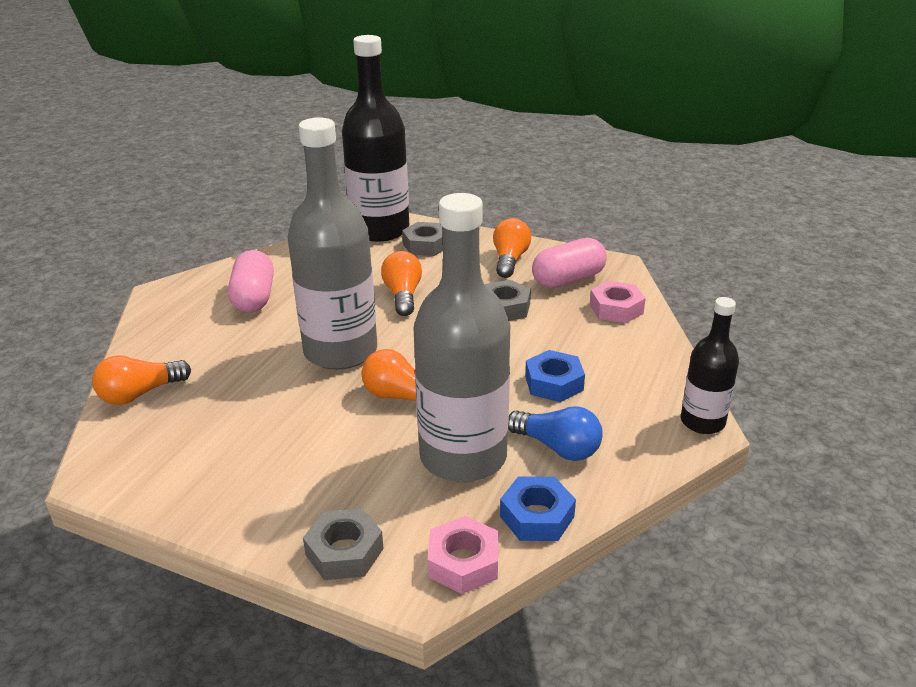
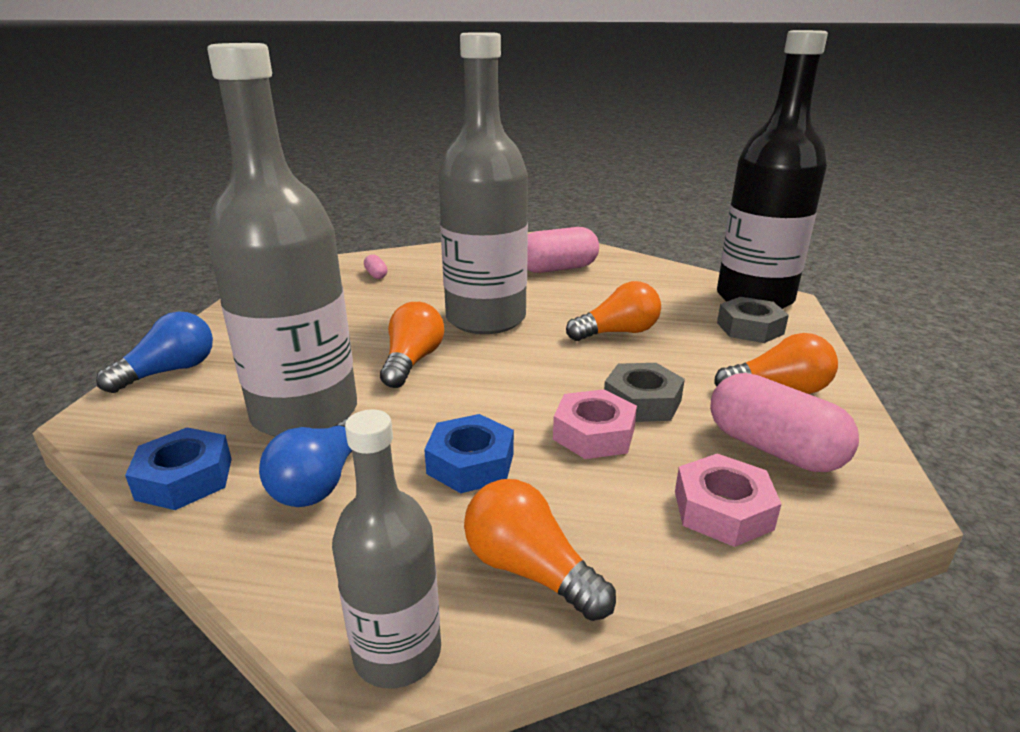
camera: 75 degrees right, 5 degrees down
(140, 394) = (393, 260): orange light bulb -> orange light bulb (529, 570)
(178, 408) = (376, 275): none -> pink capsule
(344, 552) = (170, 371): grey nut -> blue light bulb
(463, 562) = (126, 436): pink nut -> pink nut (594, 434)
(702, 422) = (397, 652): black bottle -> grey bottle

